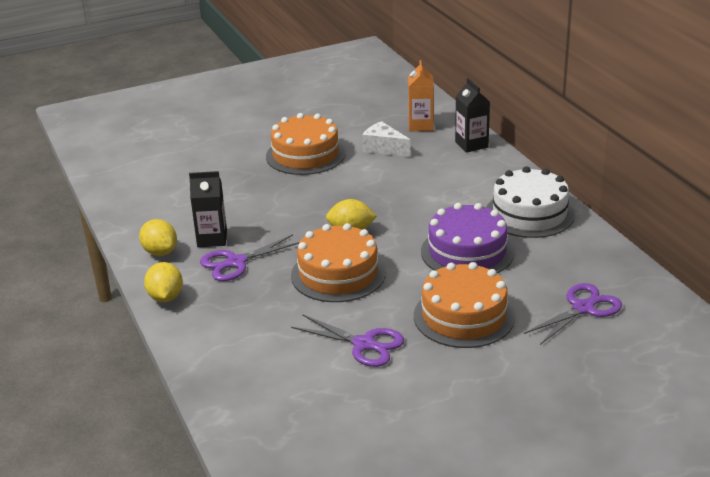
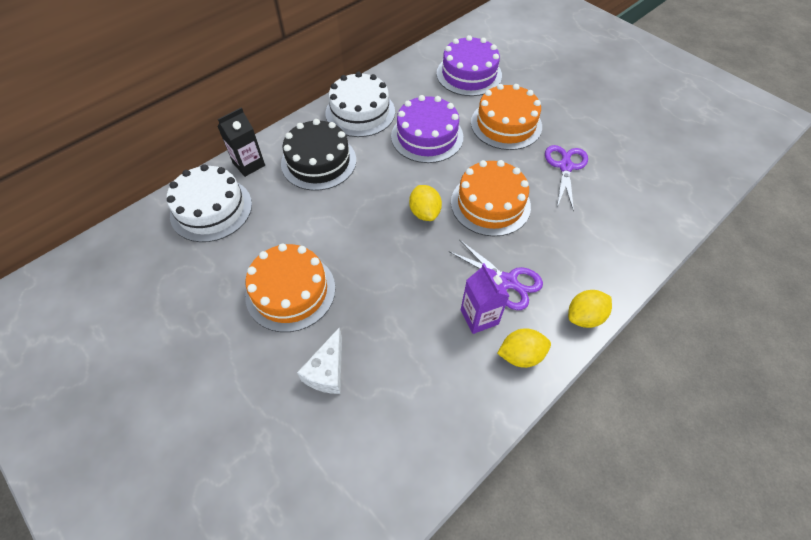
camera: 110 degrees left, 25 degrees up
(160, 252) = (520, 355): yellow lemon -> yellow lemon turned 45 degrees clockwise
(212, 239) = (479, 317): black carton -> purple carton
(384, 149) = (266, 227): white cheese -> white cheese (327, 371)
(420, 125) = (211, 209): orange carton -> white cake
(457, 180) = (318, 162): none -> black cake
(583, 308) = (469, 74): purple scissors -> purple cake

